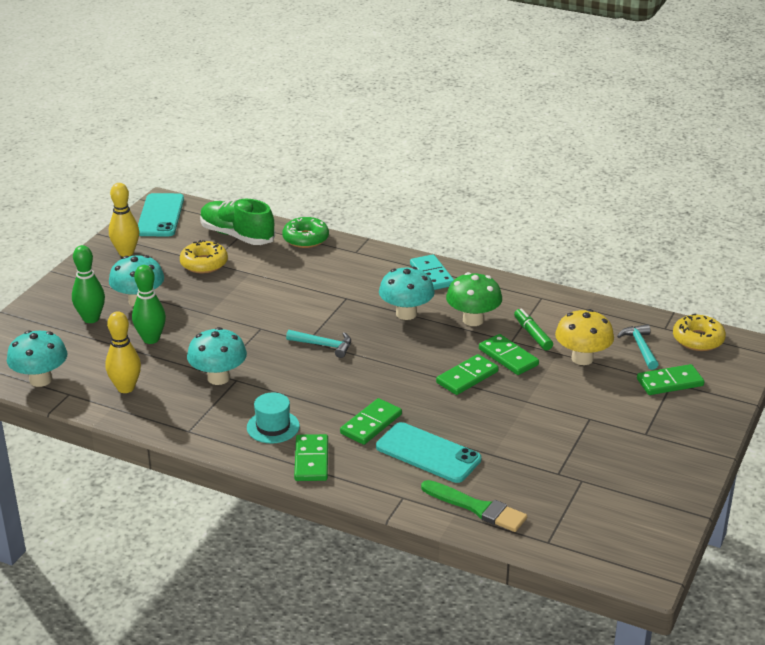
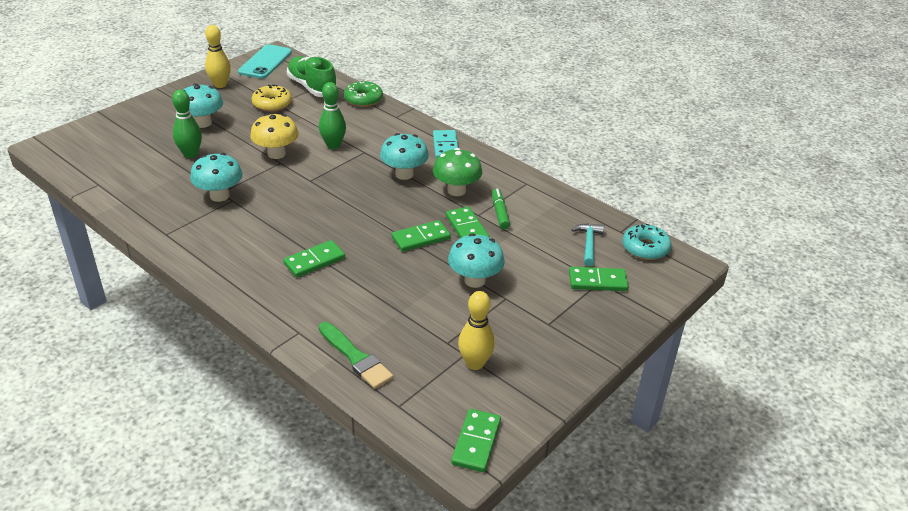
camera: 15 degrees right, 5 degrees up
(41, 380) = (86, 169): turquoise mushroom -> turquoise mushroom (474, 280)
(91, 318) = (158, 129): green bowling pin -> green bowling pin (333, 145)
(126, 388) = (143, 189): yellow bowling pin -> yellow bowling pin (475, 363)
(273, 427) = (234, 245): turquoise hat -> none
(311, 460) = (244, 281): green domino -> green domino (476, 442)
(324, 345) = (320, 187): turquoise hammer -> none
(428, 453) = (345, 297): turquoise phone -> none
(582, 358) = (531, 243): yellow mushroom -> yellow mushroom (276, 154)
(698, 339) = (645, 248): yellow donut -> turquoise donut

